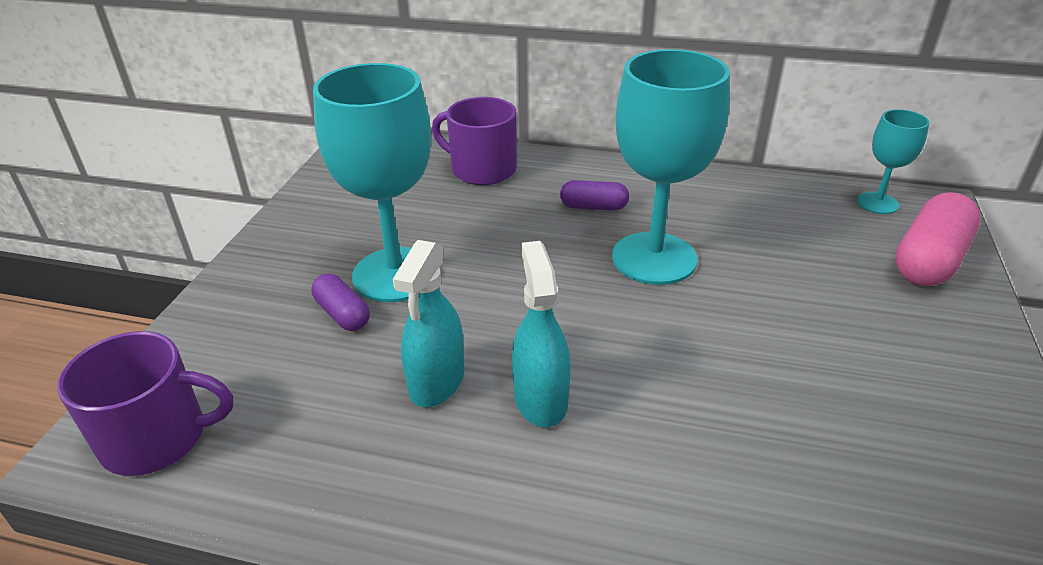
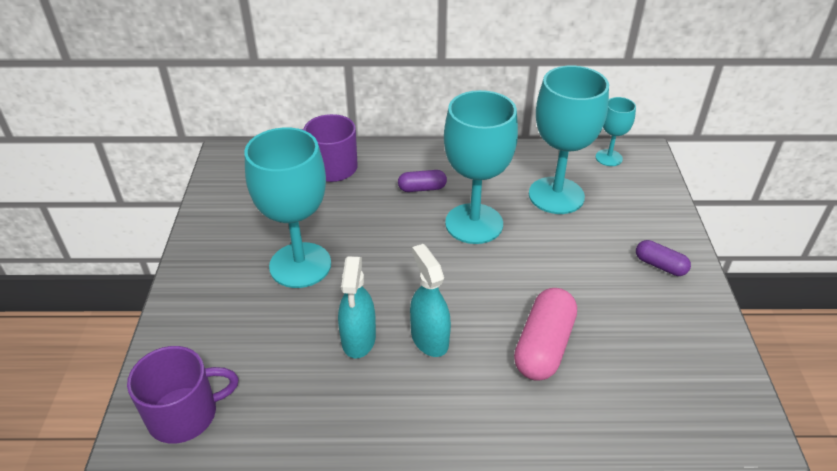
camera: 15 degrees left, 5 degrees up
(342, 314) = (274, 302): purple capsule -> purple capsule (660, 265)
(786, 239) = (556, 195): none -> turquoise goblet
(929, 260) = (646, 197): pink capsule -> pink capsule (544, 346)

